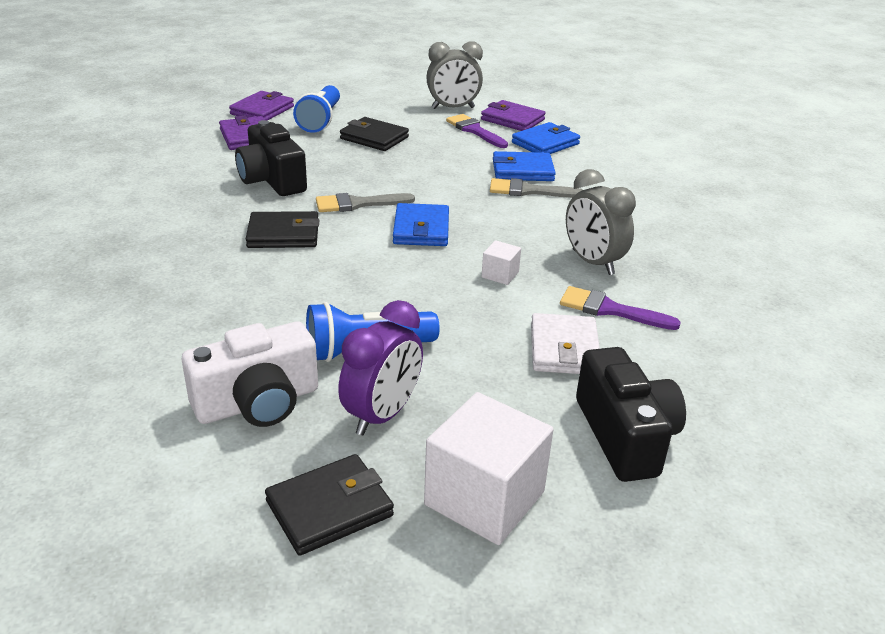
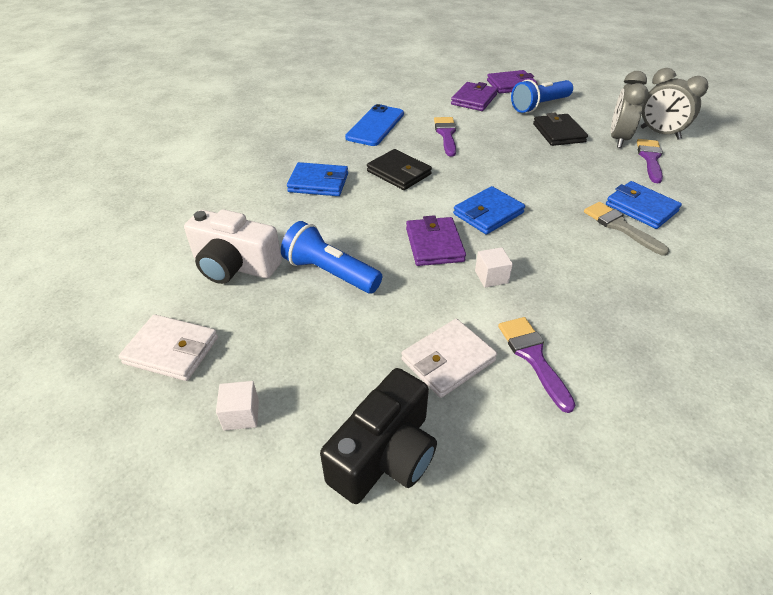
camera: 50 degrees right, 10 degrees up
(179, 202) = (375, 126): none -> blue phone
(272, 180) = (446, 134): black camera -> purple brush
(329, 508) = (171, 350): black wallet -> white wallet
(358, 204) = (474, 175): grey brush -> none
(382, 415) = (275, 318): purple clock -> none
(484, 498) = (241, 415): white cube -> white cube, size x0.46
(512, 120) = (701, 163): purple wallet -> purple wallet (434, 244)
(545, 143) = (701, 195): blue wallet -> blue wallet (318, 183)
(592, 262) = (581, 312): grey clock -> grey clock (618, 139)

